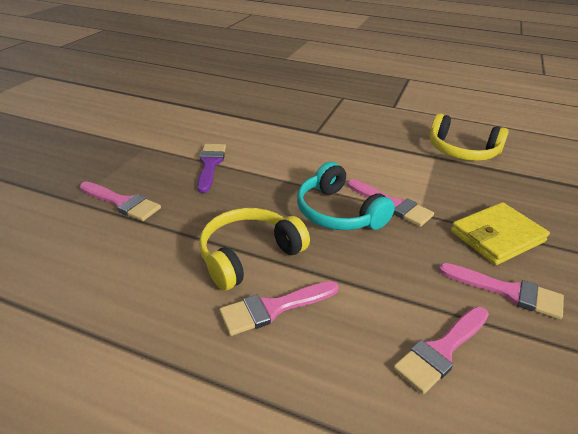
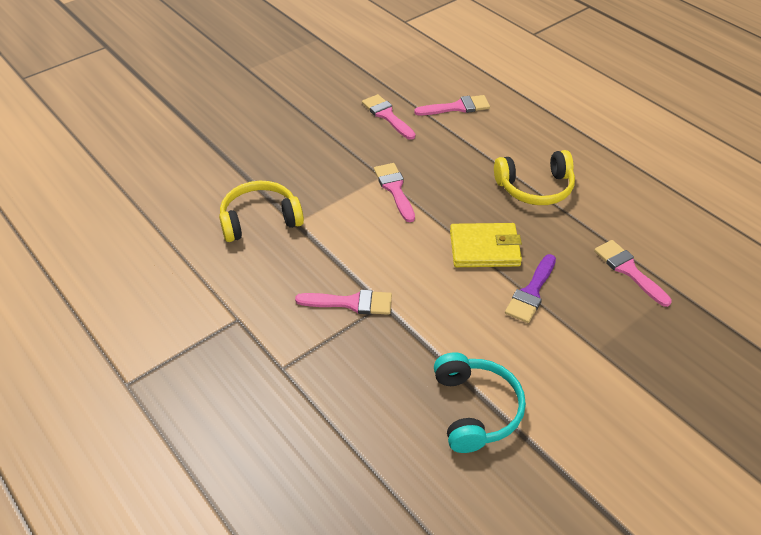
camera: 150 degrees left, 10 degrees up
(274, 308) = (535, 152): pink brush -> pink brush (351, 303)
(338, 212) = (444, 197): turquoise headphones -> turquoise headphones (475, 409)
(462, 151) = (260, 220): yellow headphones -> yellow headphones turned 75 degrees counterclockwise
(497, 236) = (347, 142): yellow wallet -> yellow wallet (484, 248)

